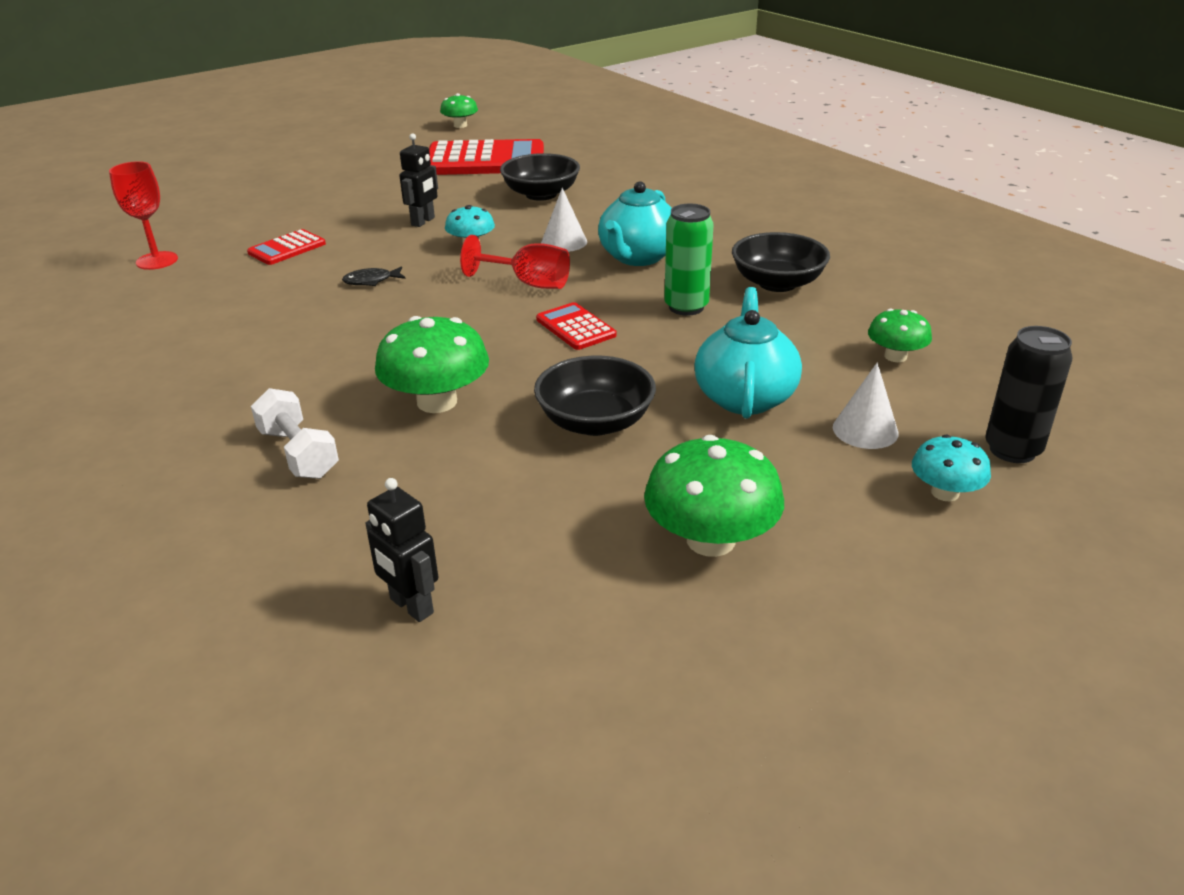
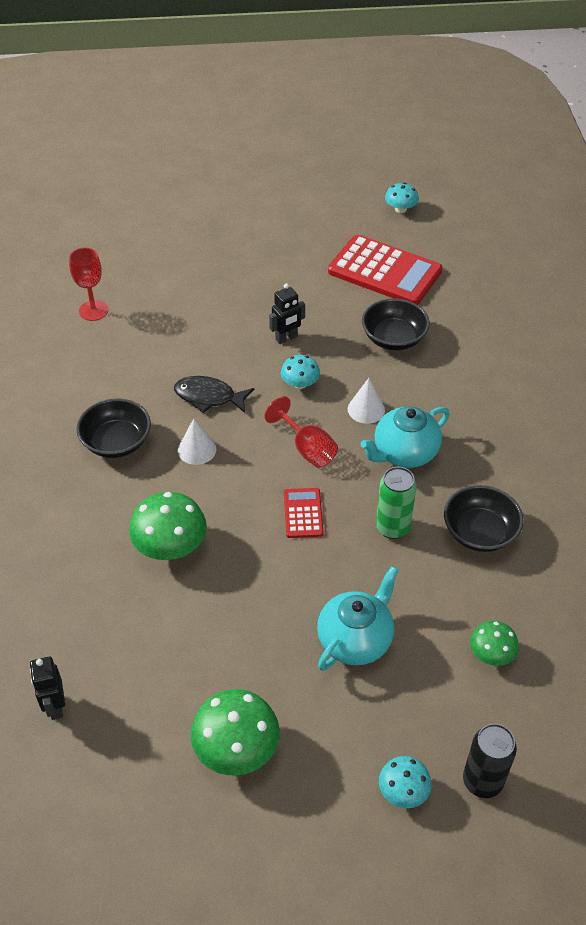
camera: 30 degrees right, 15 degrees up
(287, 248) = (179, 332): red calculator -> none
(298, 453) = (70, 553): white dumbbell -> none
(371, 281) = (209, 397): black fish -> black fish, size x1.72
(460, 125) = (400, 209): green mushroom -> turquoise mushroom
(595, 422) = (247, 613): black bowl -> black bowl (116, 442)
(865, 430) = (405, 711): white cone -> white cone (197, 449)

